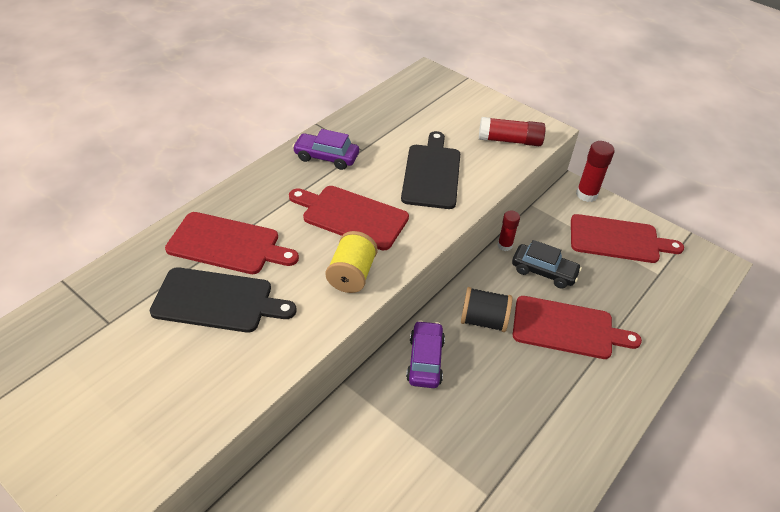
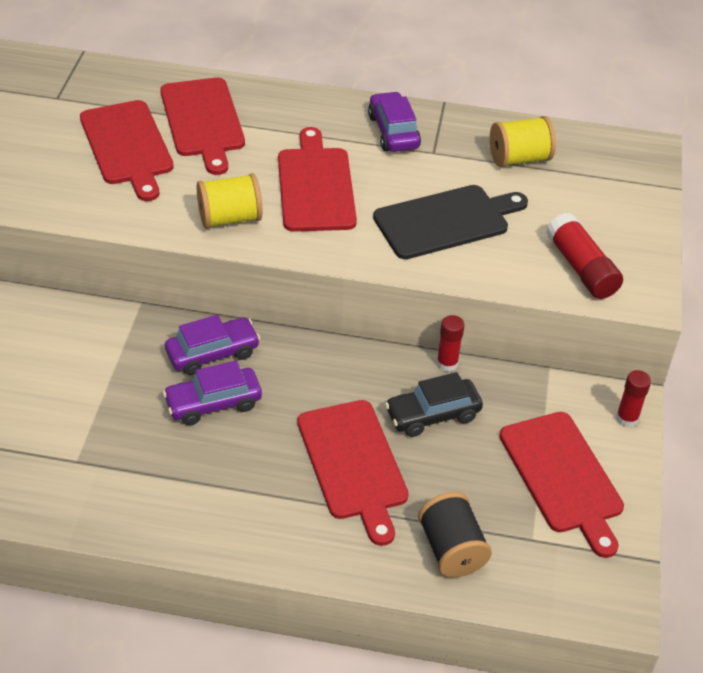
camera: 60 degrees right, 0 degrees up
(217, 301) = (127, 146): black cutting board -> red cutting board
(397, 119) = (519, 158): none -> yellow spool
(474, 381) = (213, 403): none -> purple car
(483, 320) = (306, 383): black spool -> black spool (451, 549)
(544, 271) = (432, 415): black car -> black car turned 75 degrees clockwise
(586, 194) = (626, 418): red glue stick -> red glue stick, size x0.65

